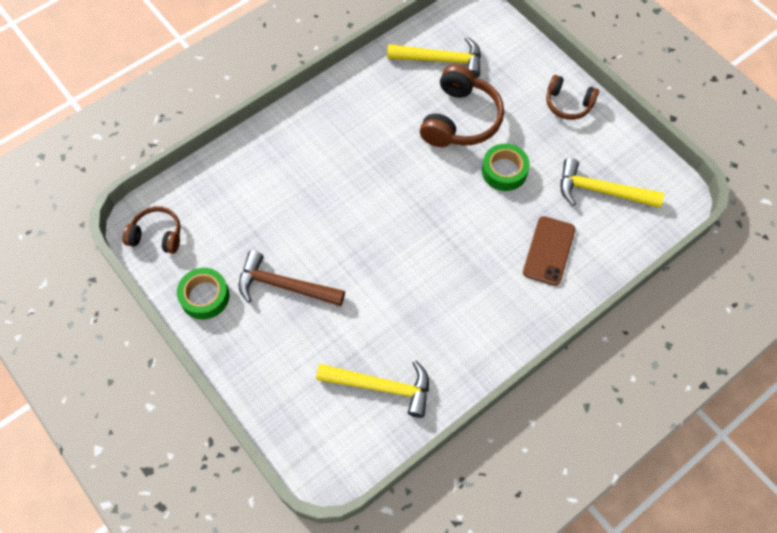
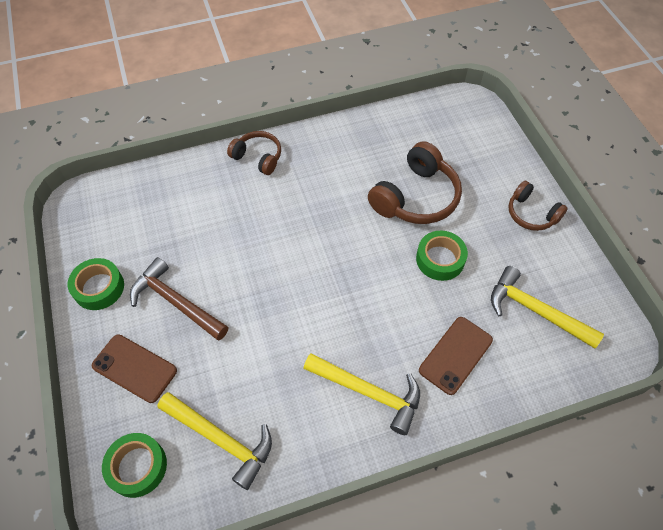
camera: 20 degrees right, 5 degrees down
(157, 235) = (87, 218): brown headphones -> brown headphones (258, 157)
(276, 355) = (134, 368): none -> brown phone
(320, 433) = (137, 467): none -> green tape
(441, 60) = (419, 138): yellow hammer -> yellow hammer (368, 392)

